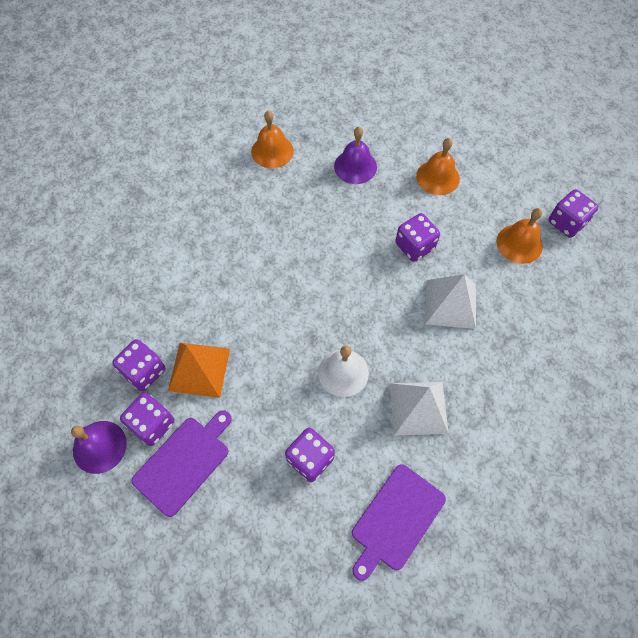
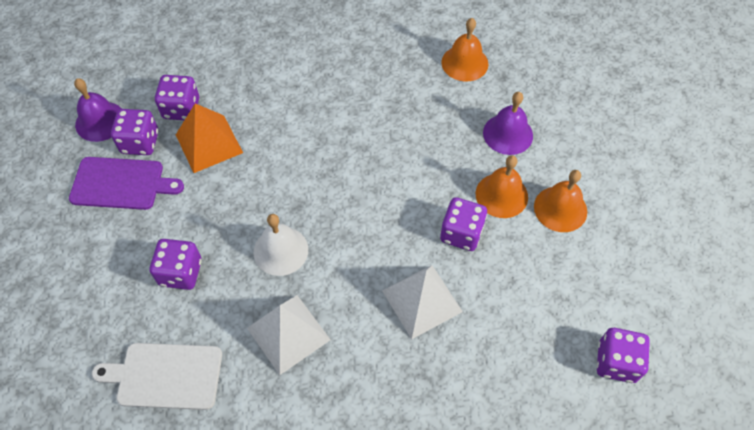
camera: 55 degrees right, 5 degrees down
(396, 519) = (165, 376): purple cutting board -> white cutting board
(519, 243) = (547, 328): orange bell -> orange bell (501, 195)

